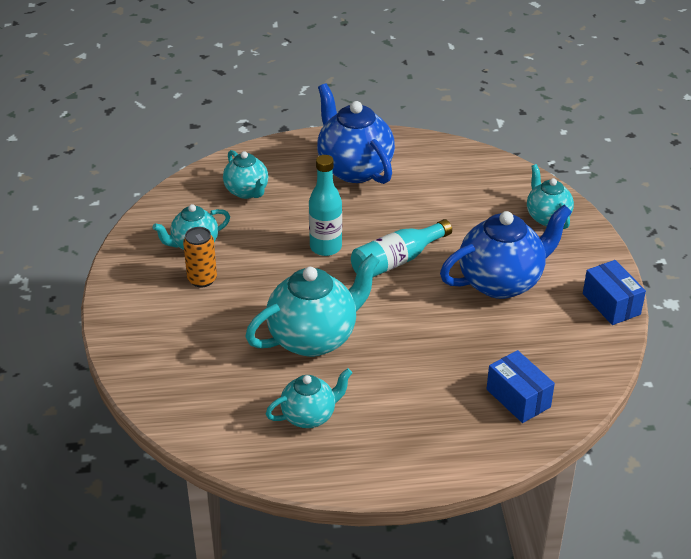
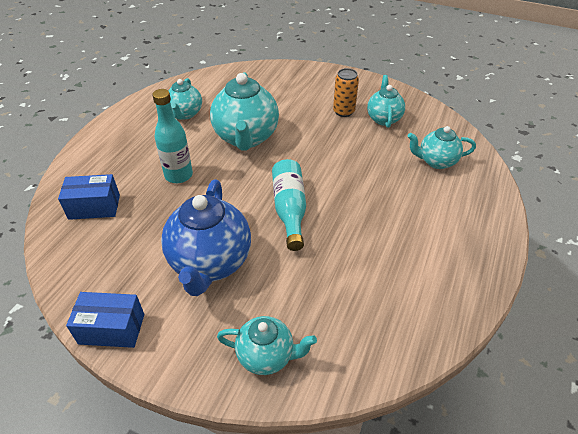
camera: 120 degrees right, 5 degrees up
(325, 247) = (336, 177): turquoise bottle -> turquoise bottle (178, 175)
(354, 169) = (438, 237): blue teapot -> none

